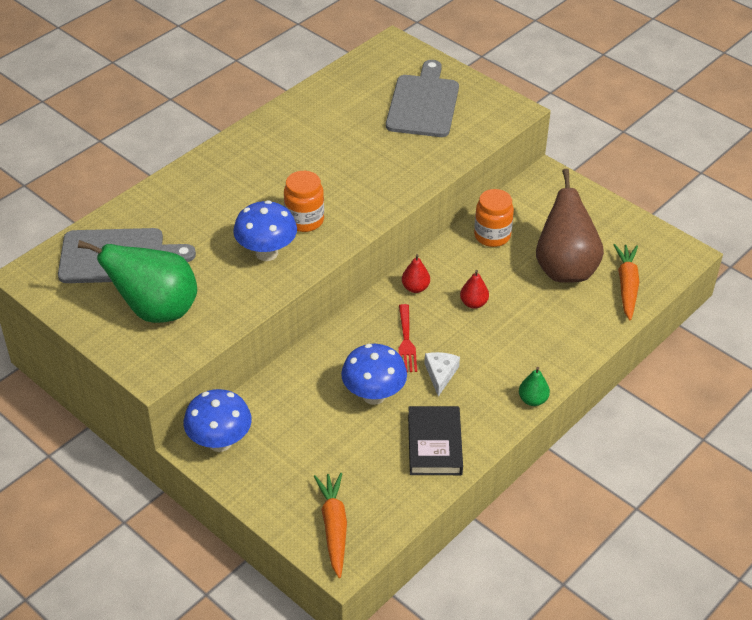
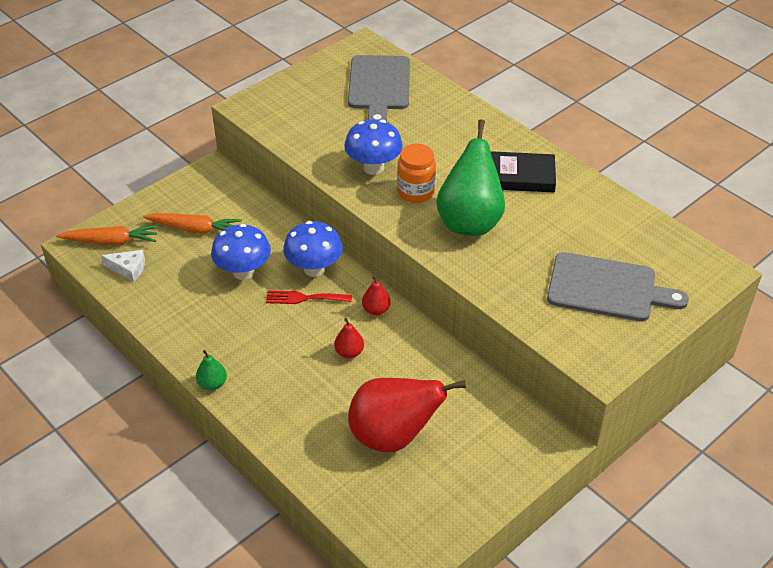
camera: 95 degrees right, 0 degrees up
(156, 310) = (312, 107): green pear -> green pear (470, 222)
(220, 442) = (215, 181): blue mushroom -> blue mushroom (314, 269)
(434, 444) = (177, 308): black book -> black book (520, 176)
(440, 374) = (259, 319): white cheese -> white cheese (128, 269)
(492, 236) = (450, 378): orange jar -> none
(565, 268) = (393, 436): brown pear -> red pear
(627, 286) = (360, 491): orange carrot -> orange carrot (194, 229)

